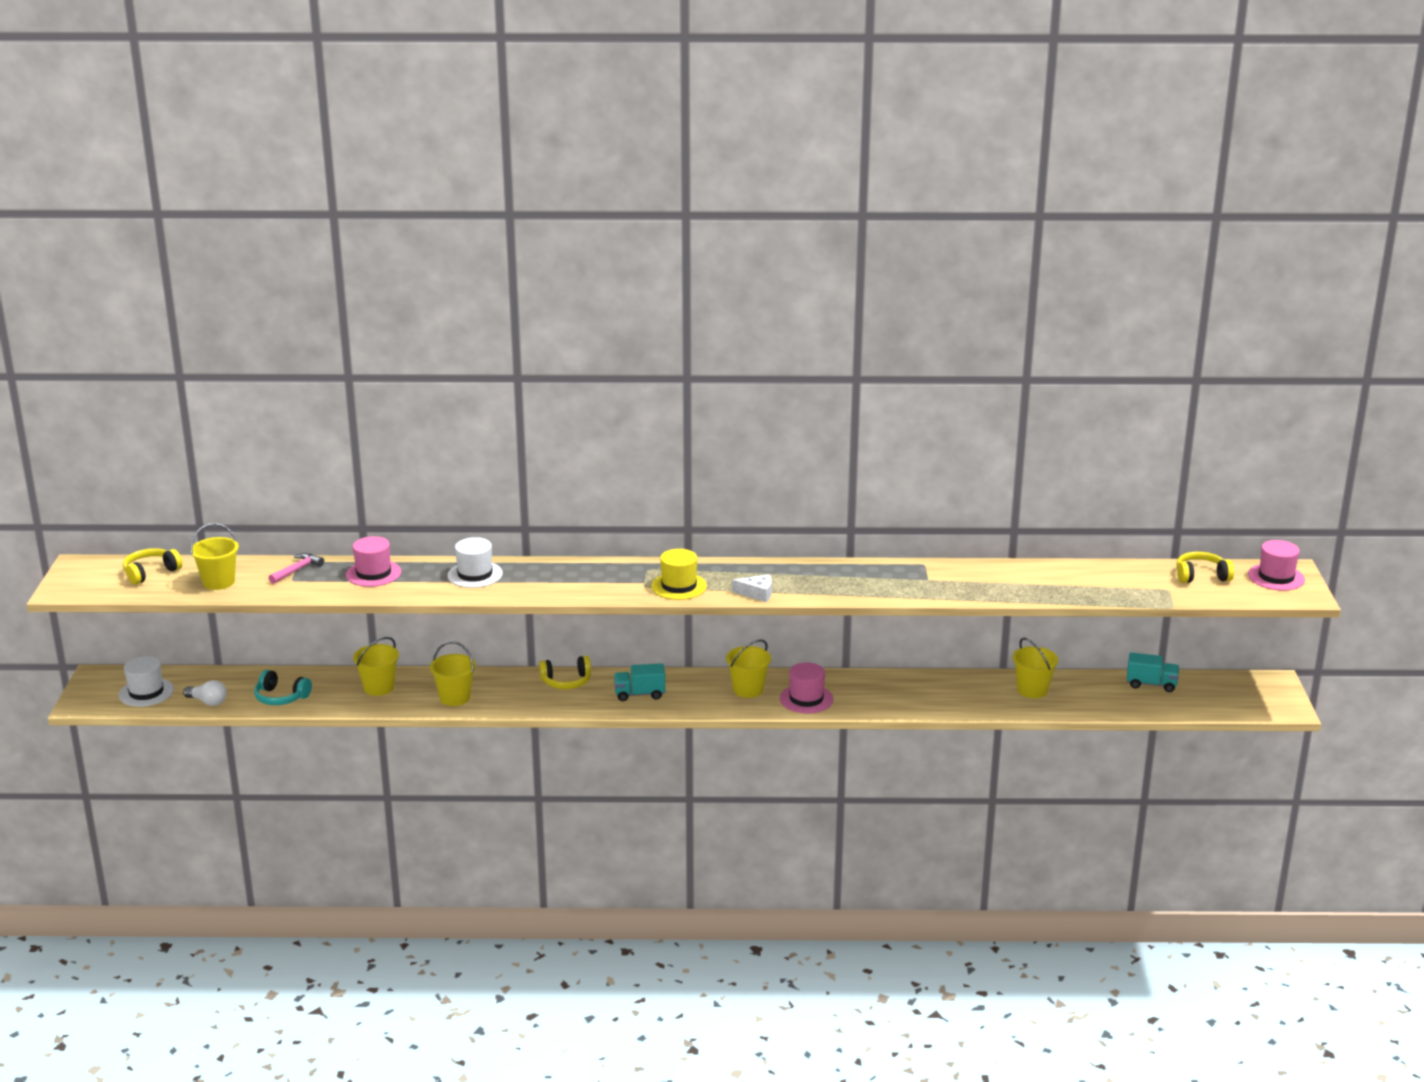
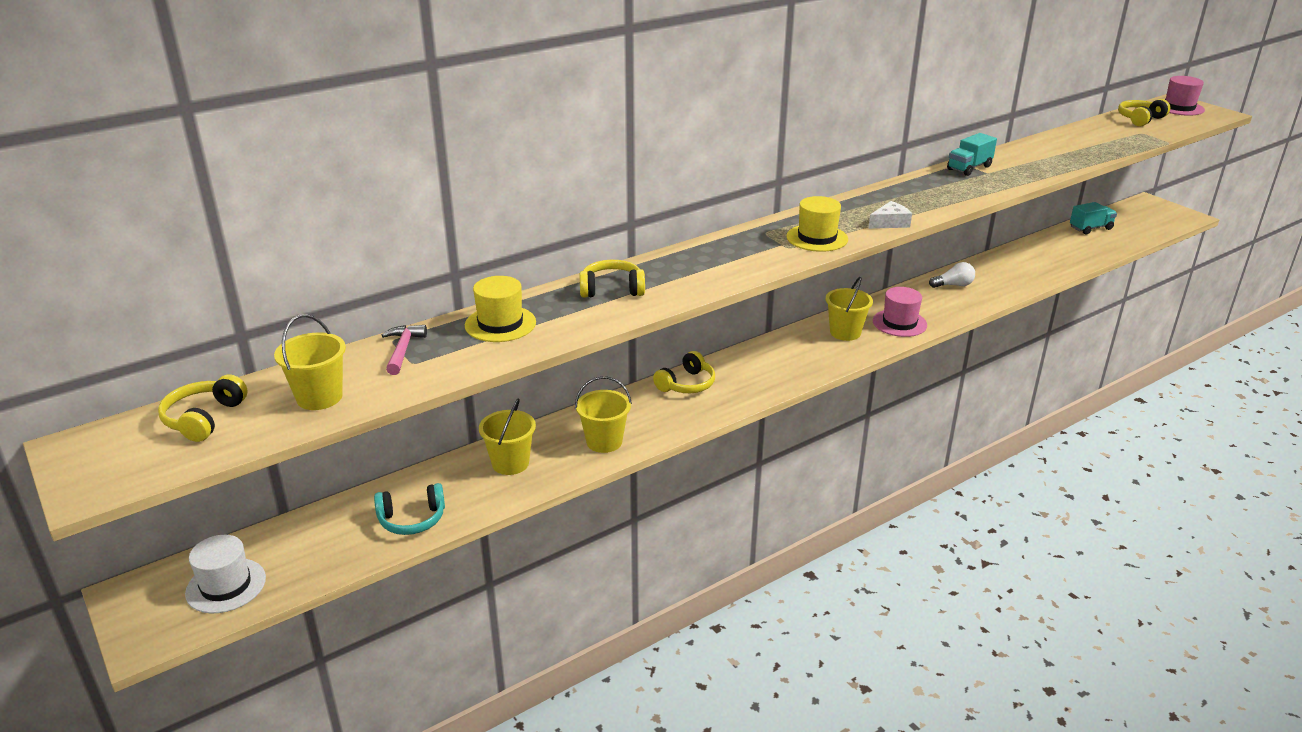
camera: 35 degrees left, 5 degrees up
(208, 702) = (326, 563): white light bulb -> white light bulb (953, 285)
(373, 573) = (500, 324): pink hat -> yellow hat
(475, 574) = (612, 289): white hat -> yellow headphones
(639, 694) = (766, 370): turquoise truck -> turquoise truck (969, 168)
(1032, 690) = (1032, 258): yellow bucket -> none

